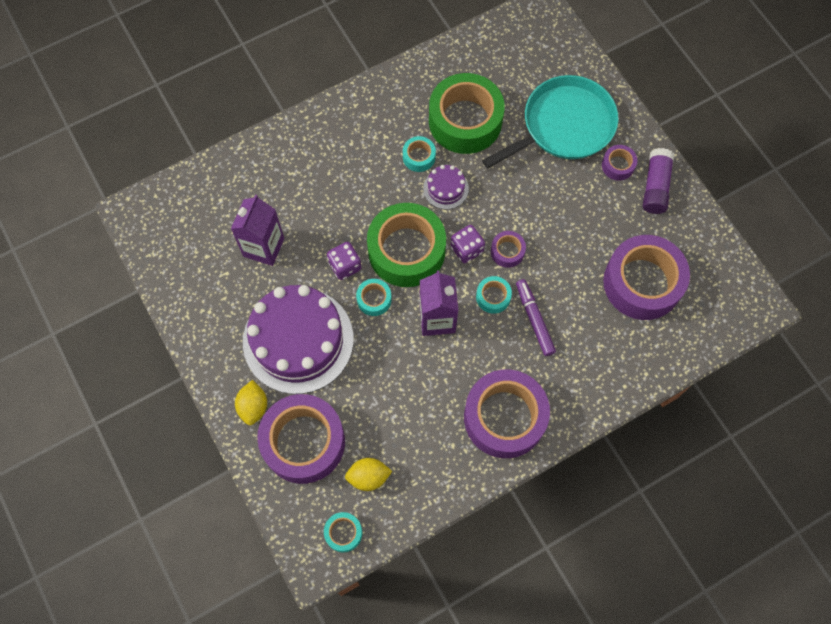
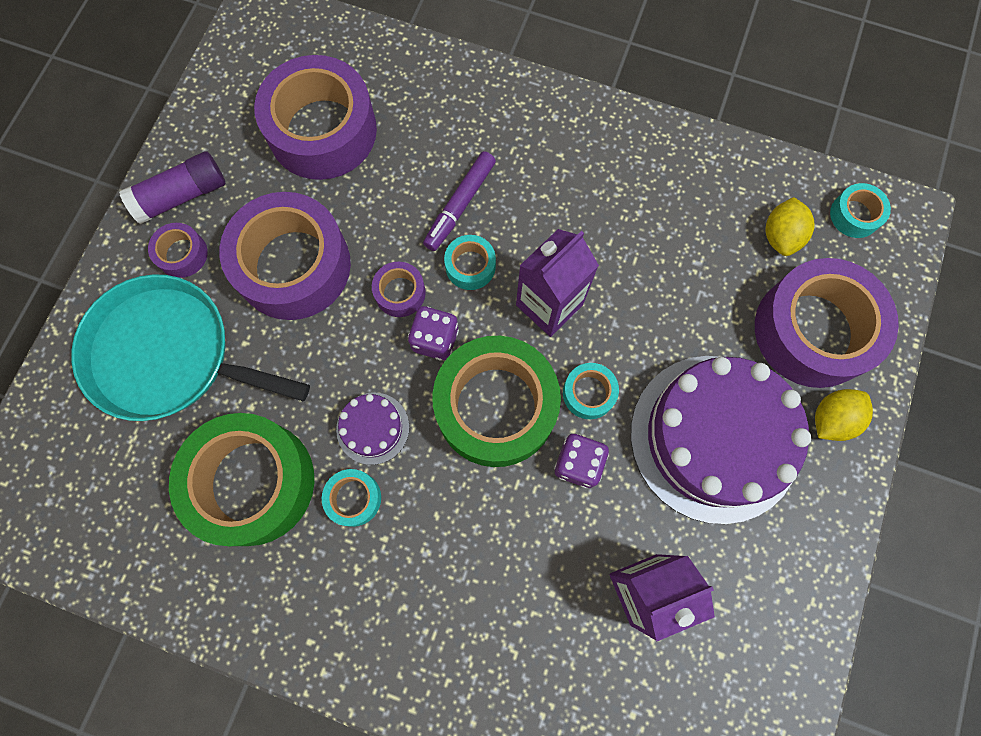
camera: 130 degrees left, 5 degrees up
(368, 477) = (780, 236): yellow lemon -> yellow lemon turned 60 degrees clockwise
(504, 417) = (595, 156): purple tape -> purple tape (293, 265)

